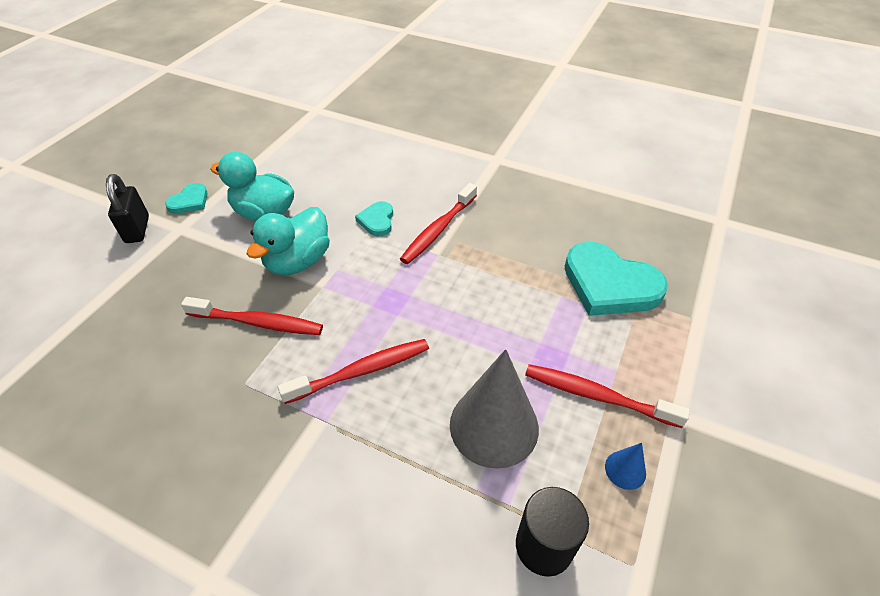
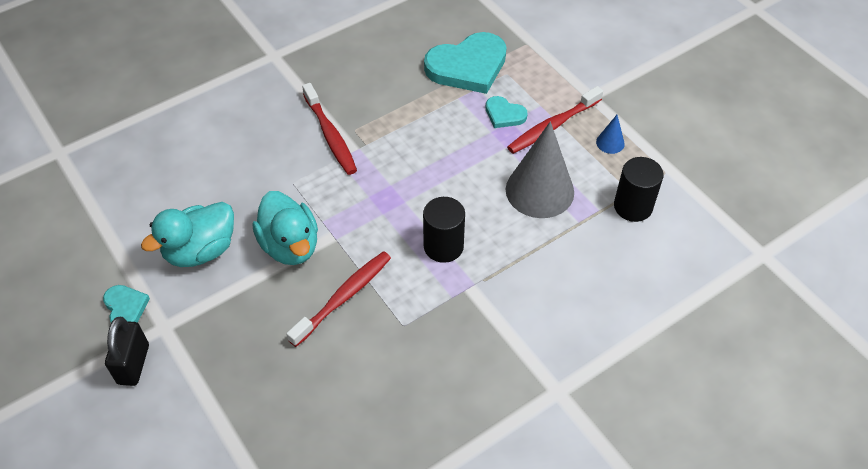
camera: 60 degrees left, 5 degrees up
(137, 229) = (133, 364): black padlock -> black padlock turned 75 degrees clockwise
(360, 371) = (443, 246): red toothbrush -> black cylinder
(377, 220) = (283, 171): turquoise heart -> turquoise heart (504, 114)

